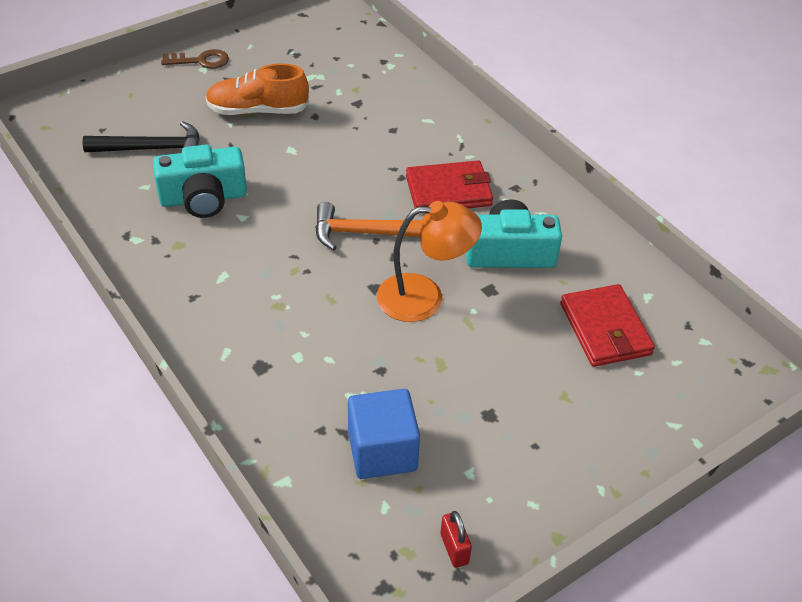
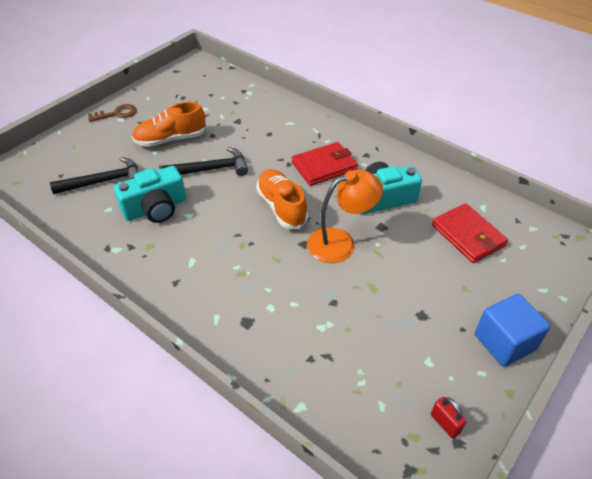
camera: 15 degrees left, 0 degrees up
(294, 162) = (211, 169): none -> black hammer
(366, 233) = (281, 207): orange hammer -> orange shoe
(382, 451) = (361, 363): blue cube -> blue cube (504, 342)

